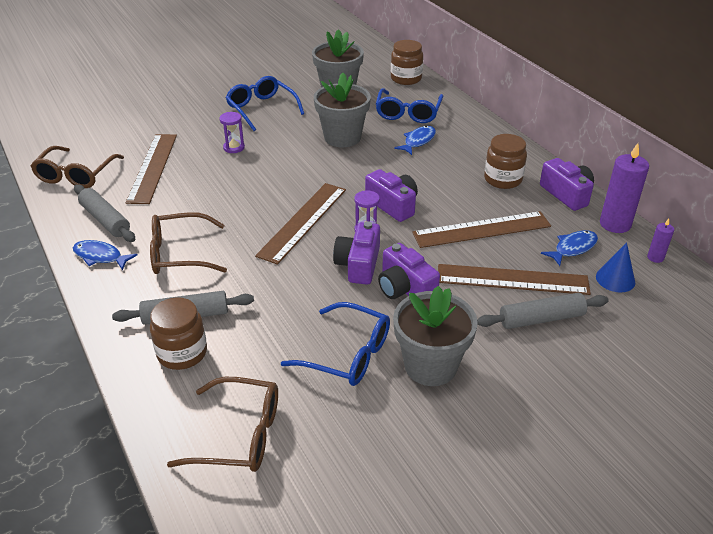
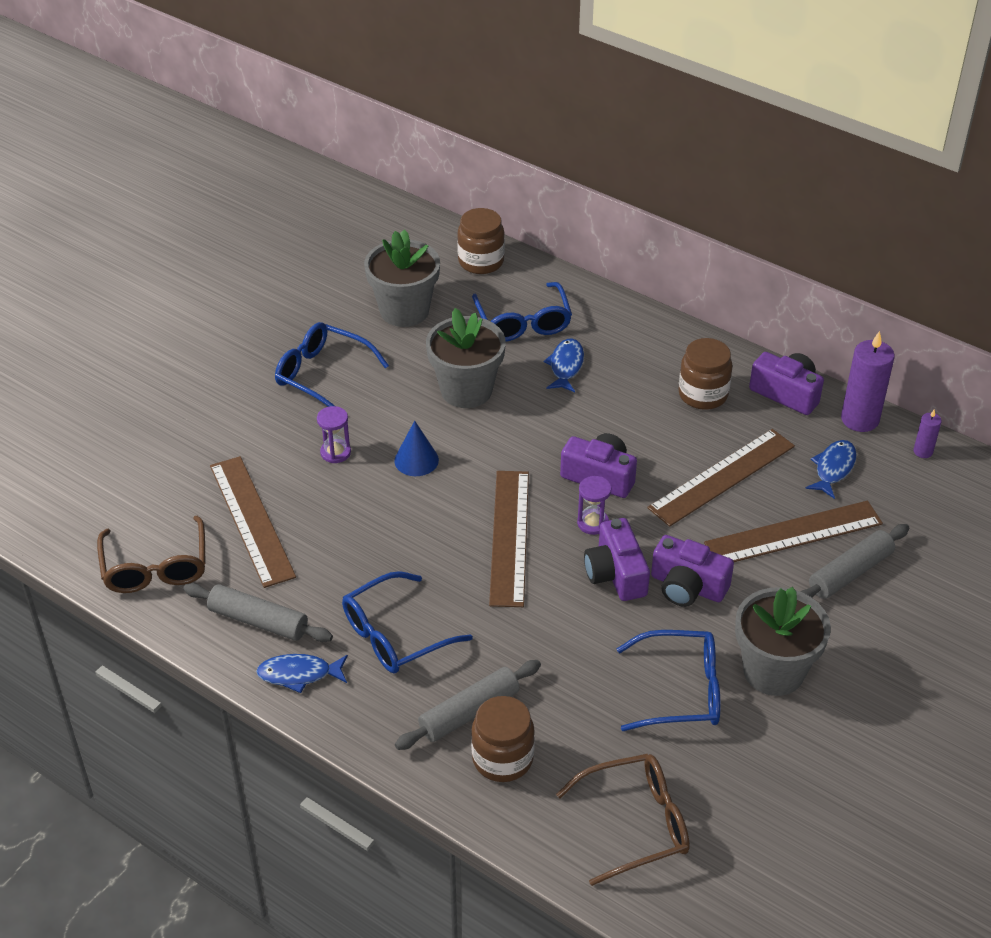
camera: 25 degrees left, 5 degrees up
(180, 254) = (395, 635): brown glasses -> blue glasses
(615, 279) = (897, 495): blue cone -> blue cone (416, 460)

